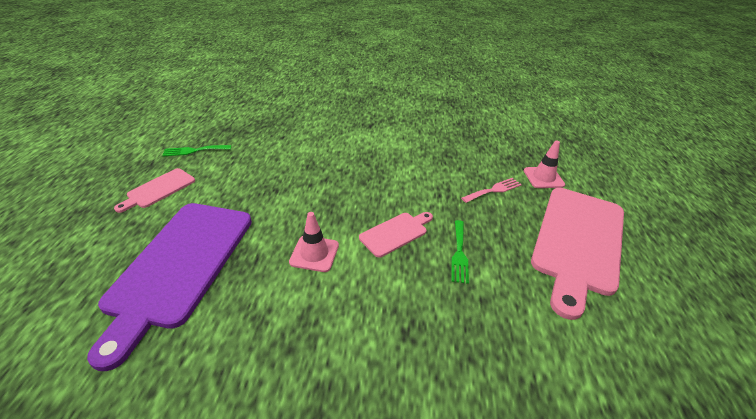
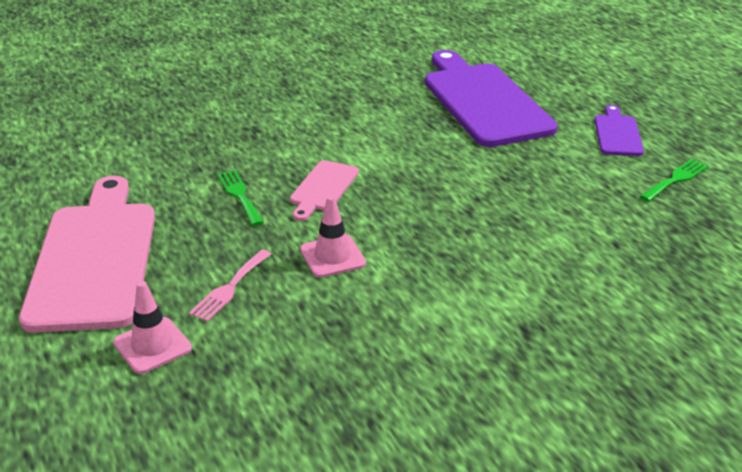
camera: 150 degrees right, 5 degrees down
(158, 189) = (617, 133): pink cutting board -> purple cutting board
(314, 253) = (385, 145): pink traffic cone -> pink traffic cone (332, 256)

